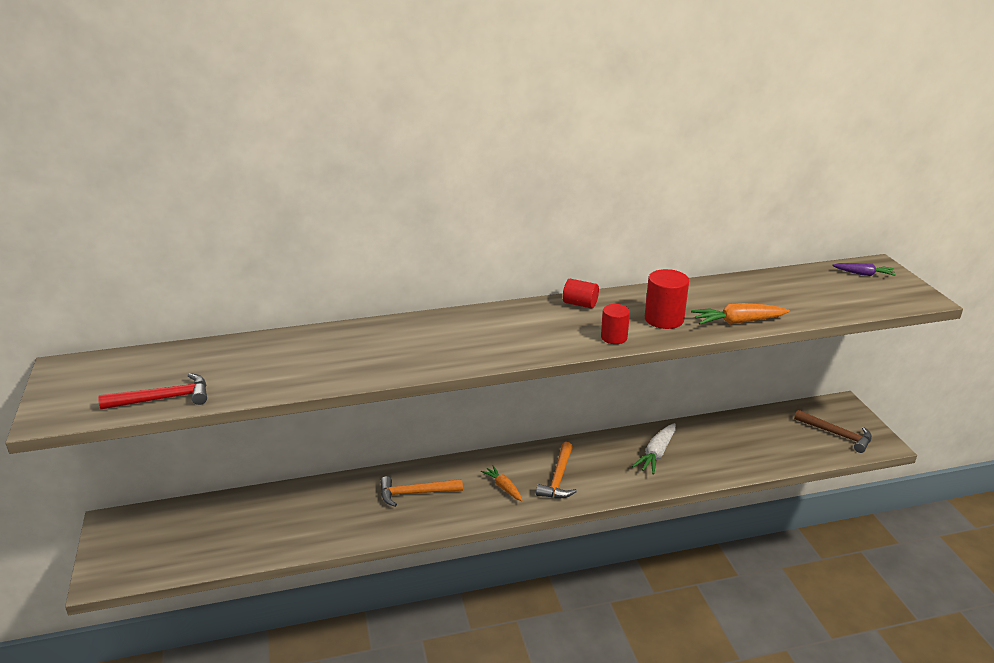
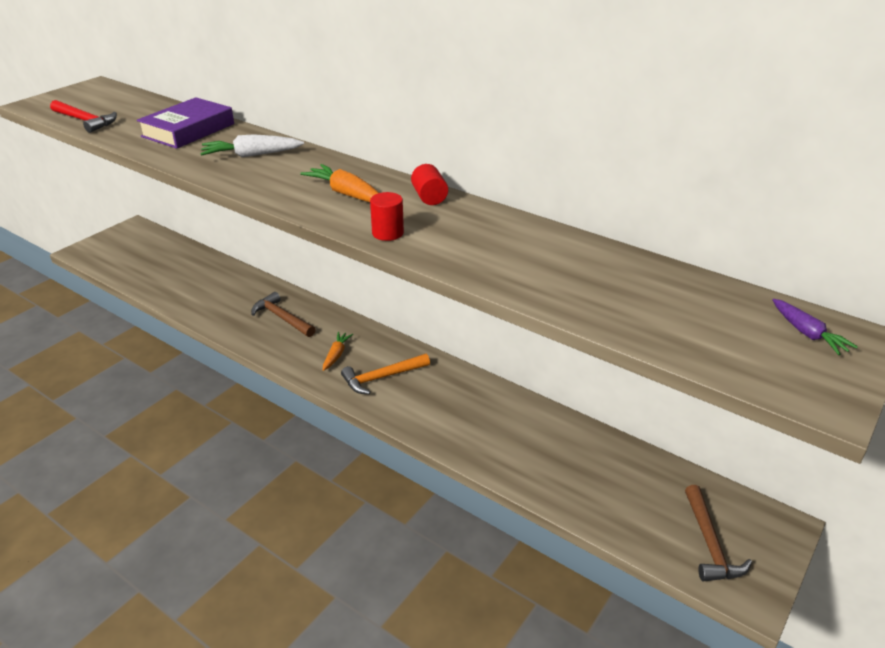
camera: 50 degrees right, 5 degrees up
(290, 353) = (188, 130): none -> purple book
(415, 493) = (282, 318): orange hammer -> brown hammer
(656, 454) = (490, 418): white carrot -> white carrot (251, 155)
(664, 319) = (464, 245): red cylinder -> none
(738, 322) = (524, 286): orange carrot -> orange carrot (346, 194)

